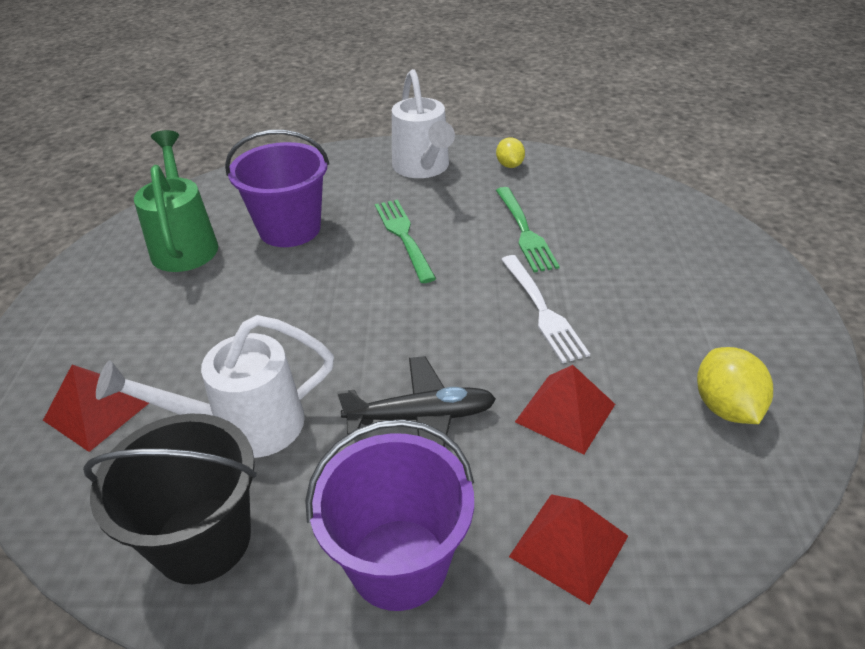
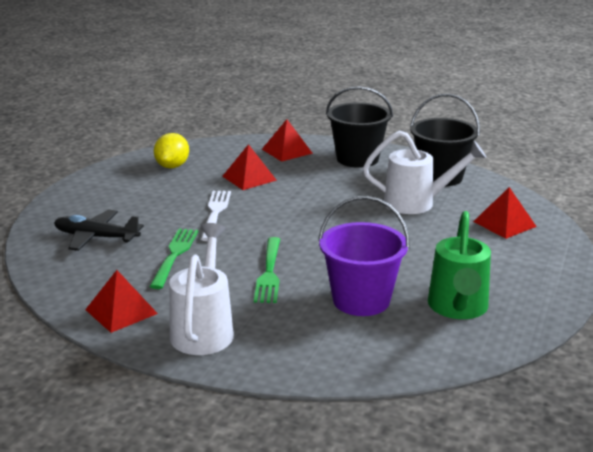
camera: 160 degrees left, 15 degrees down
(399, 563) = (357, 159): purple bucket -> black bucket
(421, 417) = (321, 189): black plane -> black plane (96, 237)
(509, 165) = (121, 311): yellow lemon -> red pyramid

